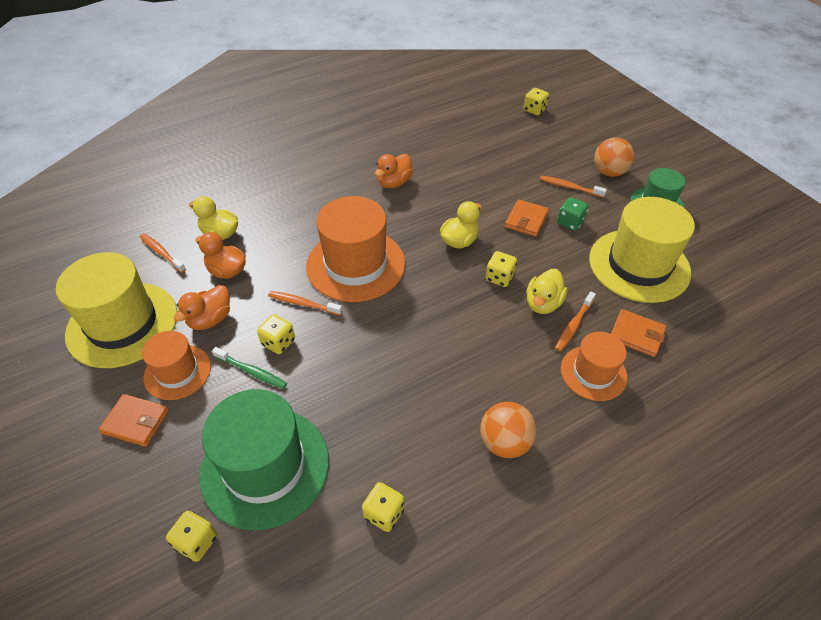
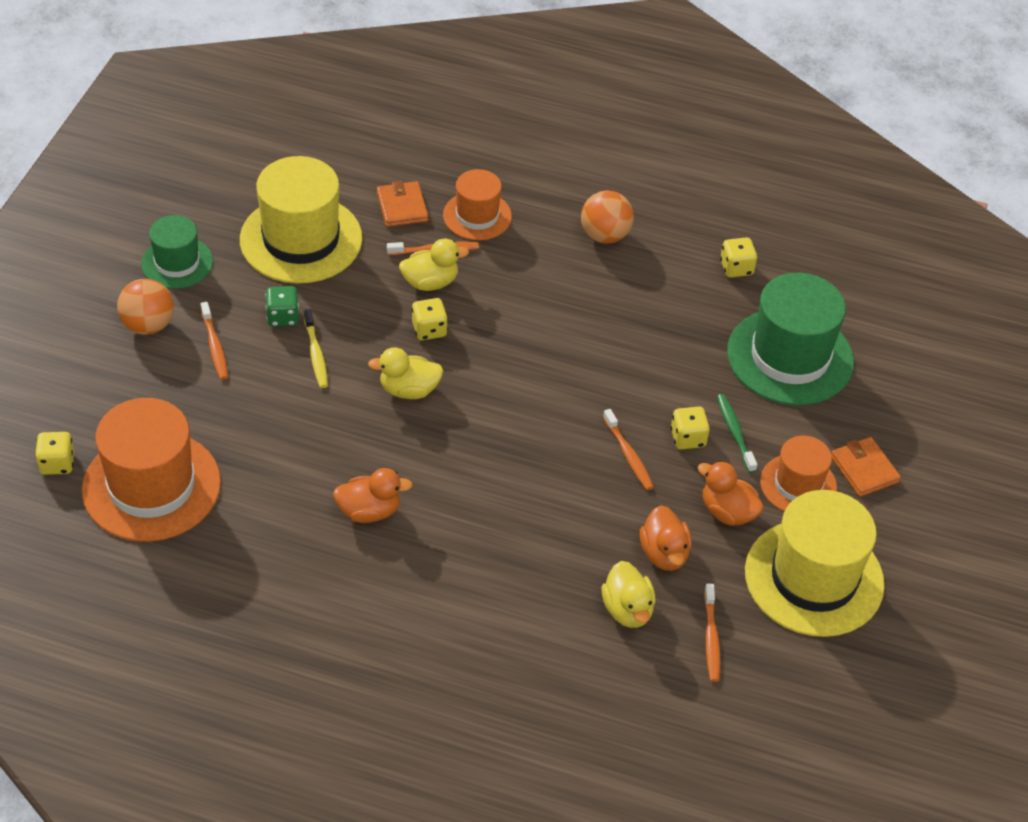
camera: 135 degrees left, 0 degrees up
(197, 542) = (877, 351): yellow dice -> none
(210, 319) = (727, 512): orange duck -> orange duck turned 135 degrees counterclockwise
(356, 265) = (535, 451): orange hat -> orange hat (151, 486)
(526, 220) = (316, 354): orange wallet -> yellow toothbrush

